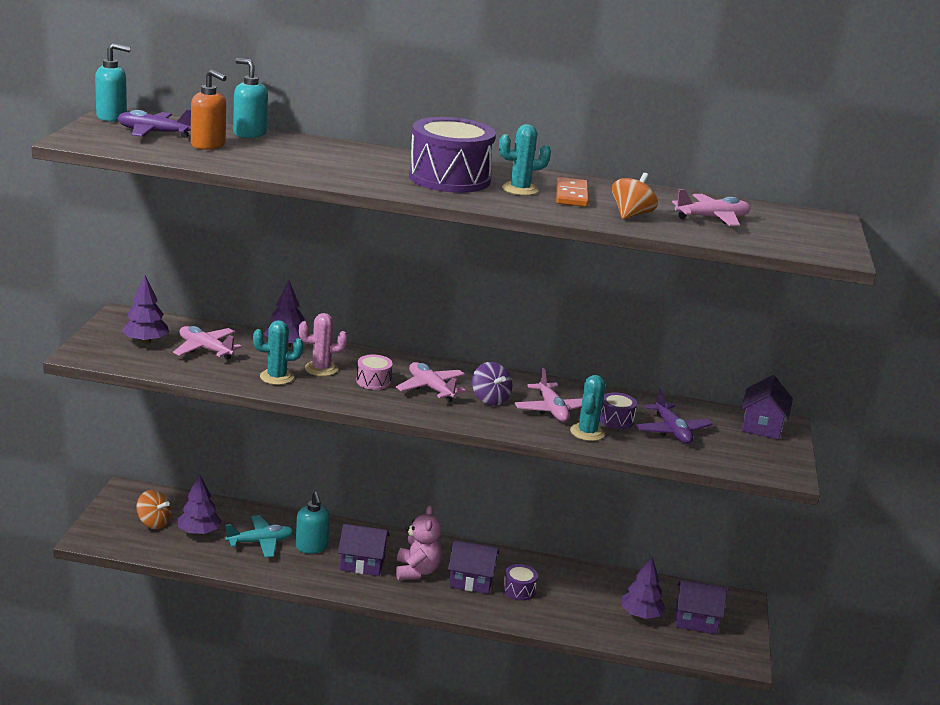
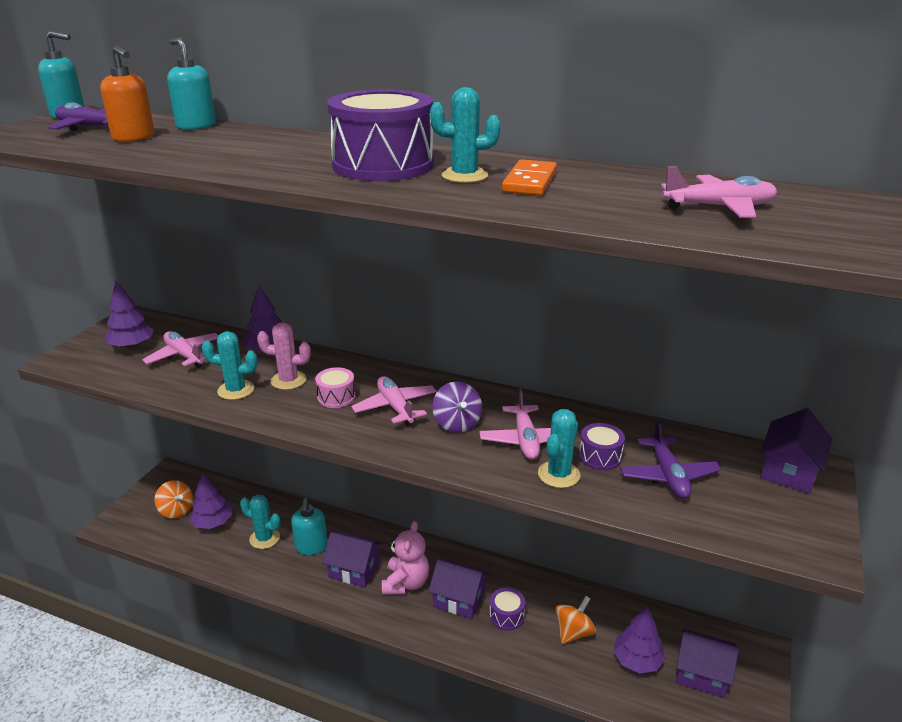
camera: 15 degrees right, 5 degrees up
(260, 542) = (264, 538): turquoise plane -> turquoise cactus
(631, 215) = (600, 205): orange spinning top -> orange spinning top (573, 632)

